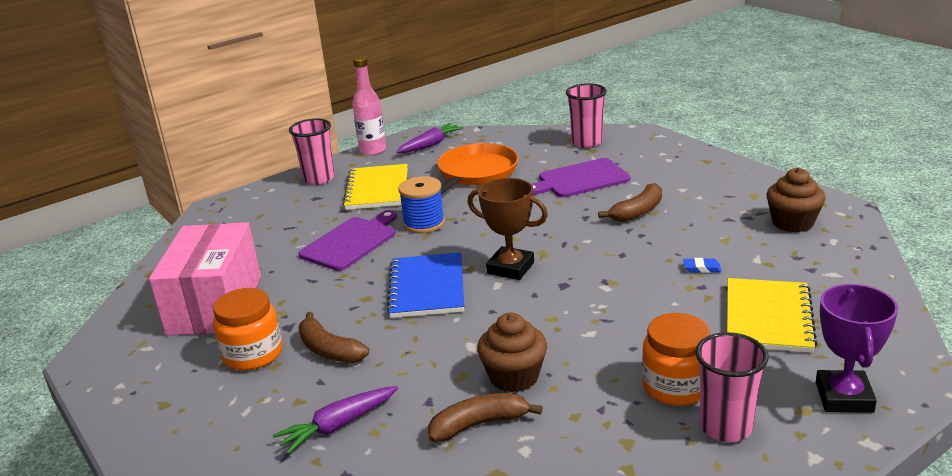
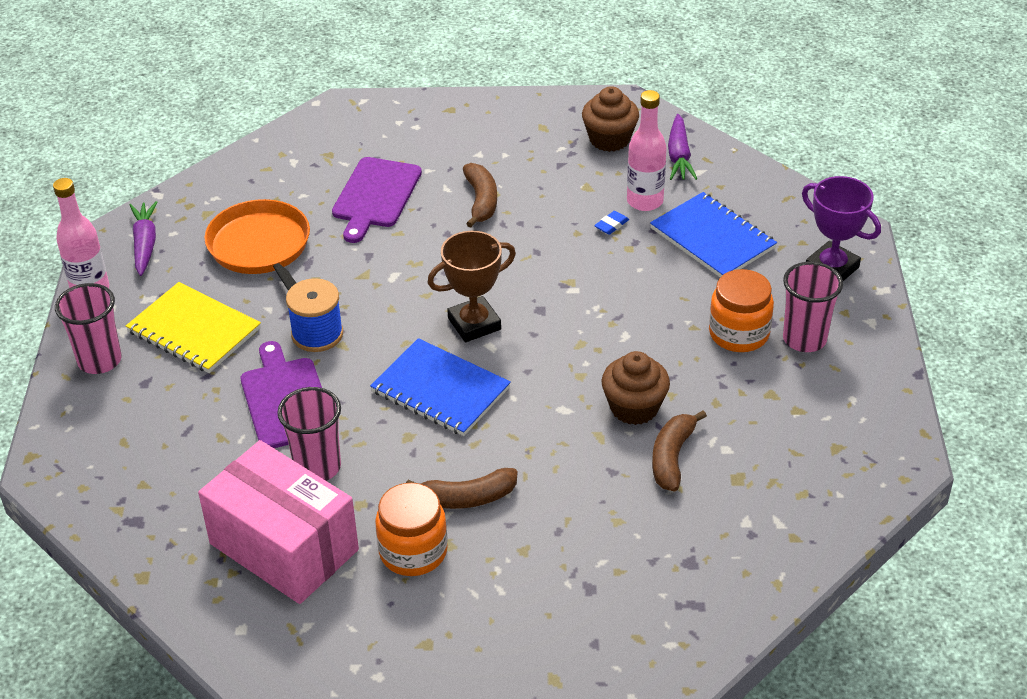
camera: 55 degrees left, 15 degrees up
(338, 426) = (586, 539): purple carrot -> purple carrot (679, 156)
(587, 142) = (307, 148): pink cup -> pink cup (317, 467)
(753, 268) = (645, 201): none -> pink bottle
(768, 317) = (712, 238): yellow notebook -> blue notebook

